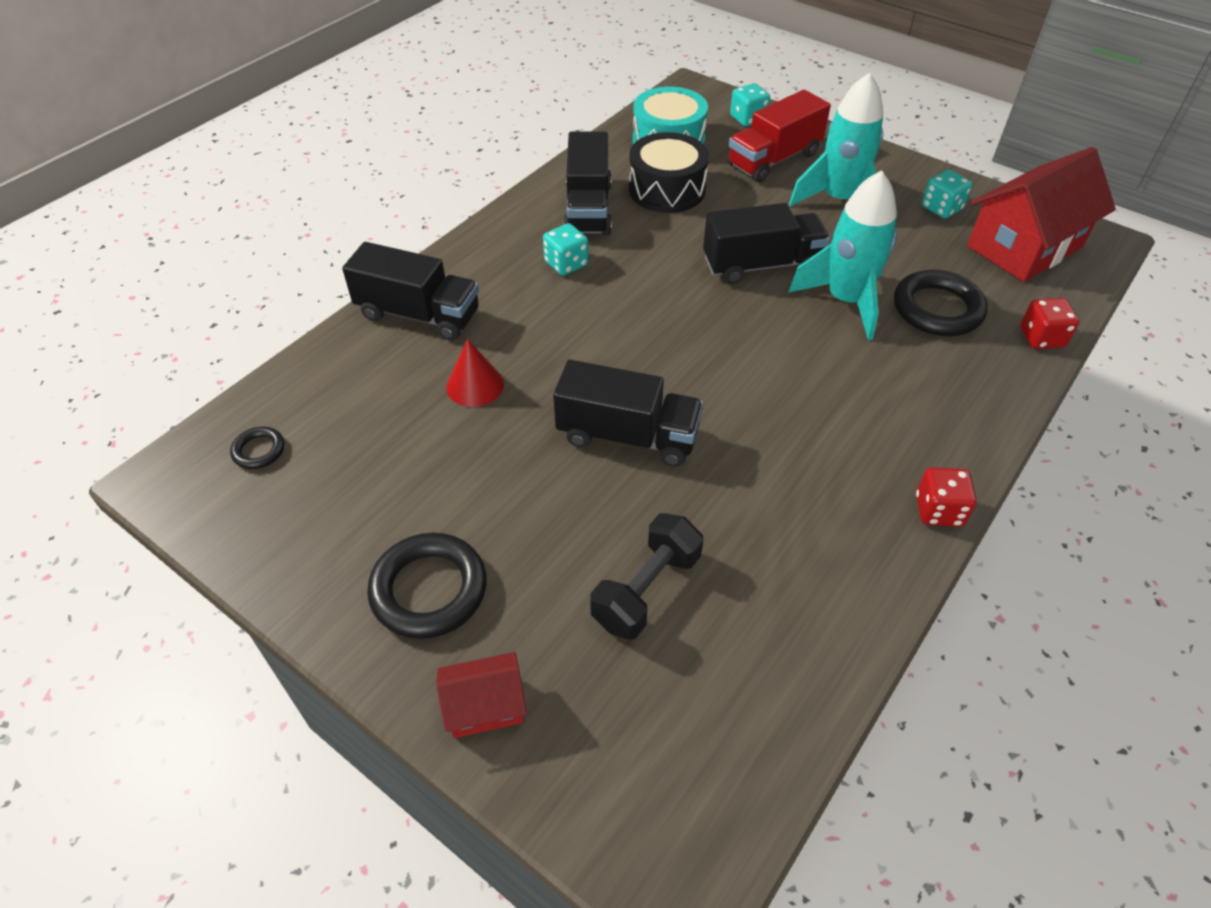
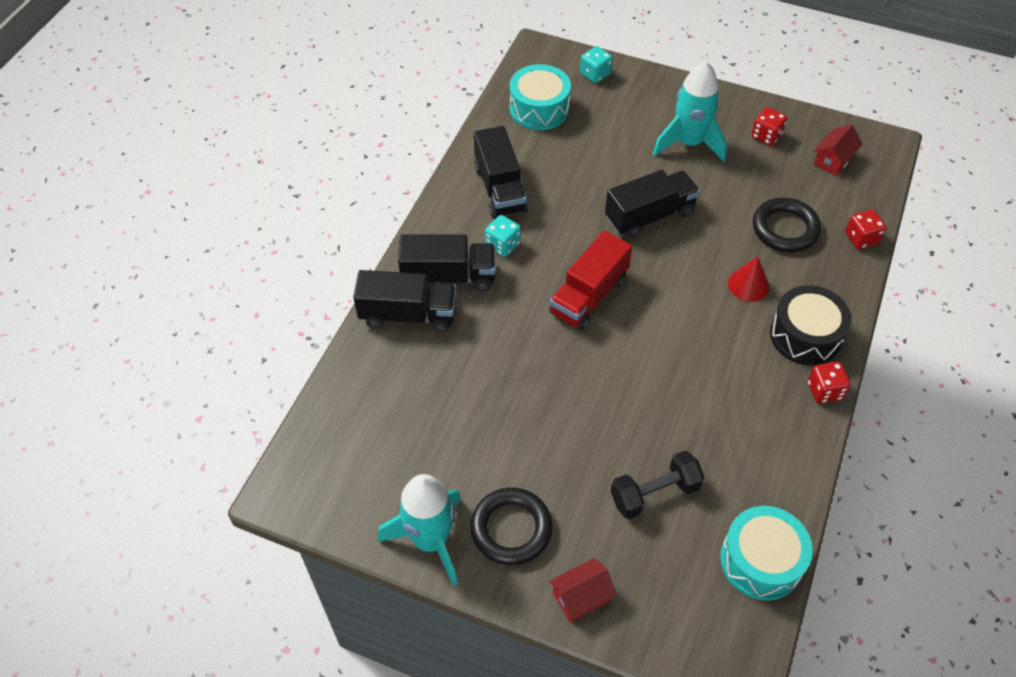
camera: 15 degrees left, 5 degrees up
(259, 450) = (341, 455): black ring -> none
(475, 385) = (477, 366): red cone -> red cone (748, 285)
(627, 436) = (601, 382): black truck -> black truck (449, 276)
(646, 590) = (654, 493): black dumbbell -> black dumbbell turned 45 degrees clockwise
(667, 189) = (555, 158): black drum -> black drum (805, 335)
(772, 722) = (761, 561): none -> turquoise drum
(774, 159) = (628, 112): red truck -> red truck (588, 296)
(846, 301) = (719, 235): turquoise rocket -> turquoise rocket (431, 540)
(941, 208) = (766, 136): turquoise dice -> red dice
(1024, 246) = (833, 160): red house -> red house, size x0.49

